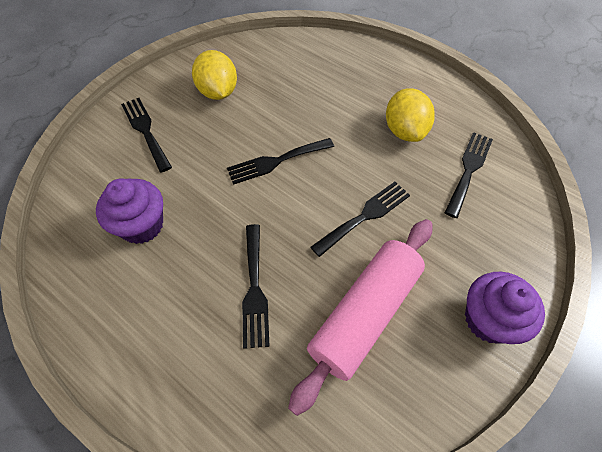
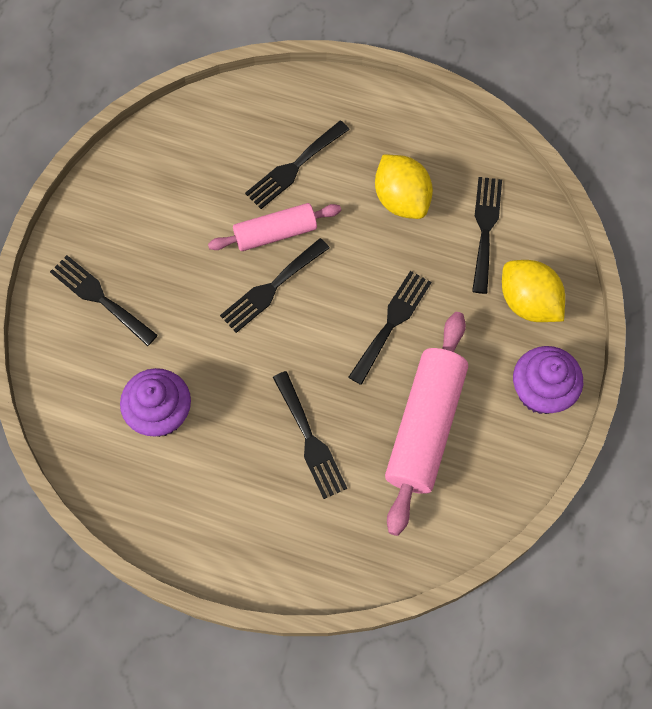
camera: 20 degrees left, 10 degrees up
(218, 92) = (160, 214): yellow lemon -> yellow lemon (528, 302)
(296, 126) = (275, 233): none -> pink rolling pin
(329, 90) = (294, 167): none -> black fork

